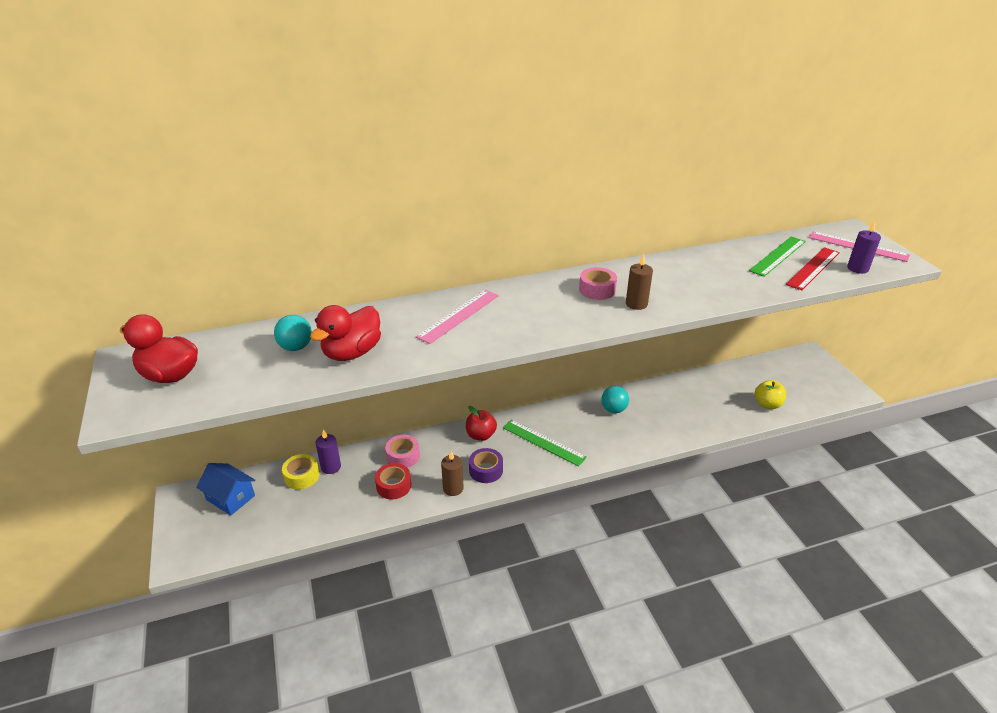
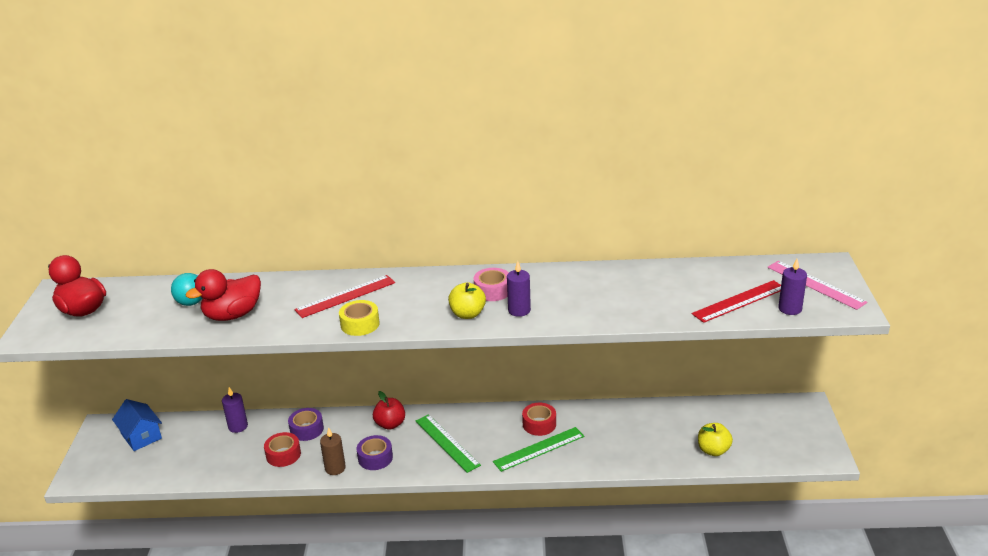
camera: 20 degrees right, 5 degrees down
(302, 476) = (209, 430): yellow tape -> yellow tape (360, 324)
(403, 456) = (307, 429): pink tape -> purple tape
(459, 316) = (345, 296): pink ruler -> red ruler
(592, 314) = (467, 314): none -> yellow apple
(613, 409) = (539, 424): turquoise ball -> red tape
(636, 304) = (519, 310): brown candle -> purple candle
(778, 256) = (712, 282): green ruler -> green ruler (539, 449)

